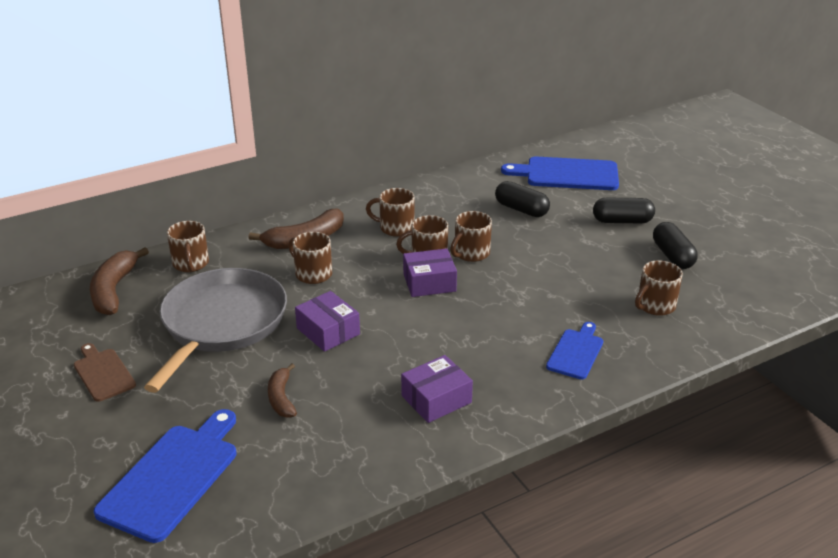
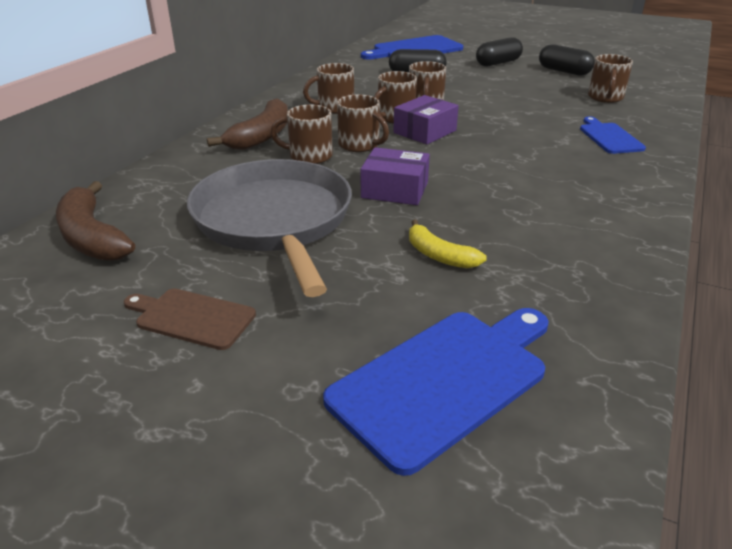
camera: 35 degrees left, 0 degrees up
(172, 477) = (444, 380): blue cutting board -> blue cutting board turned 60 degrees clockwise
(191, 264) = (161, 187): brown mug -> brown mug (360, 145)
(281, 398) = (439, 255): brown banana -> yellow banana
(436, 399) = (572, 202): purple box -> none

